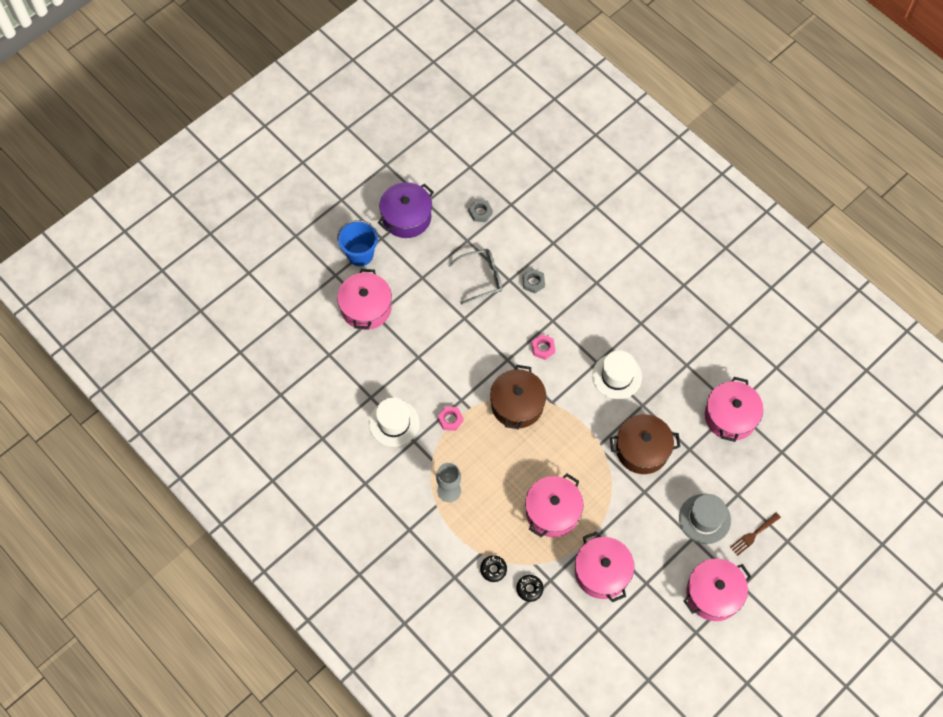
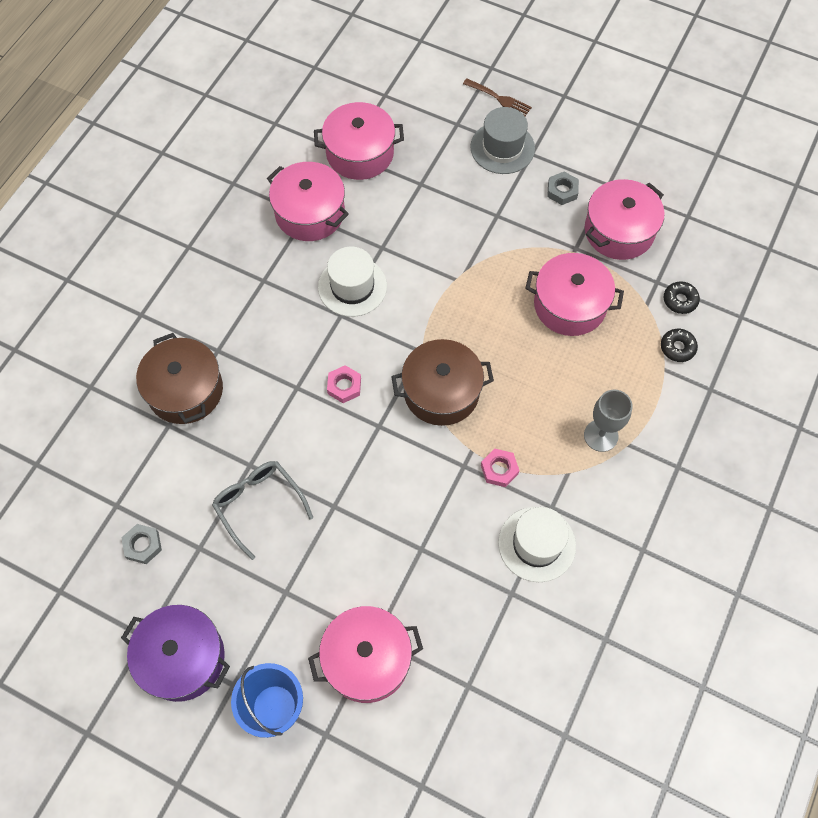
camera: 110 degrees left, 0 degrees up
(533, 282) = (243, 431): grey nut -> grey nut (562, 191)
(642, 449) = (443, 232): brown pot -> brown pot (185, 390)
(713, 594) = (587, 119): pink pot -> pink pot (310, 213)

